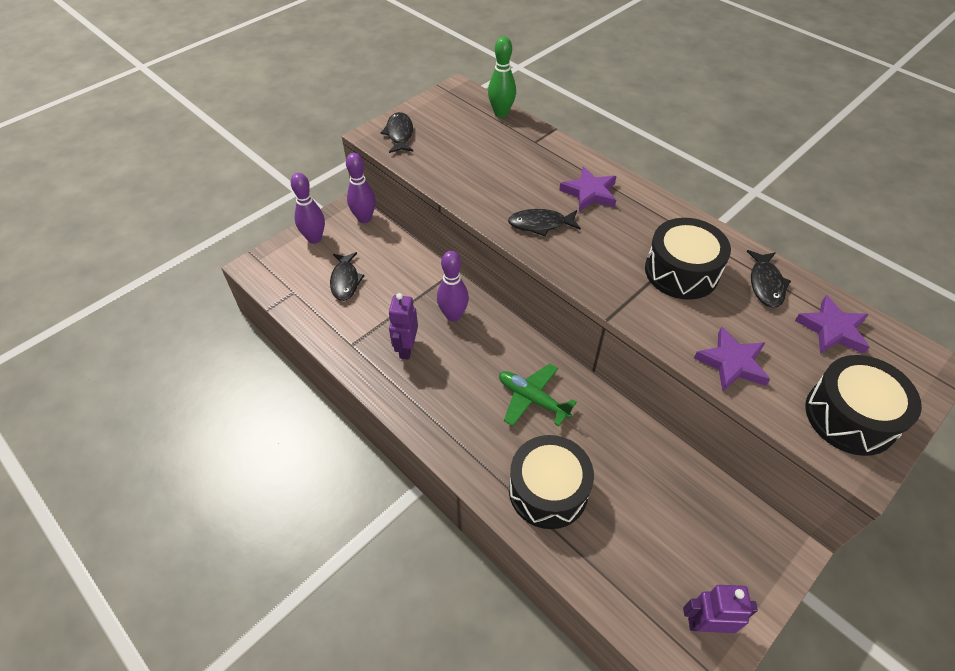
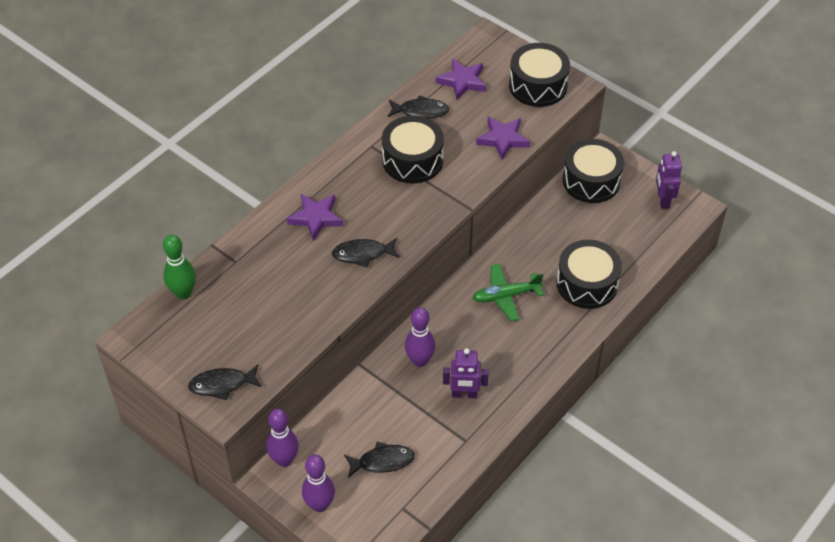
camera: 95 degrees left, 0 degrees up
(532, 399) = (505, 296): green plane -> green plane turned 45 degrees clockwise
(540, 224) = (362, 254): black fish -> black fish turned 90 degrees clockwise
(730, 524) = (591, 181): none -> black drum

